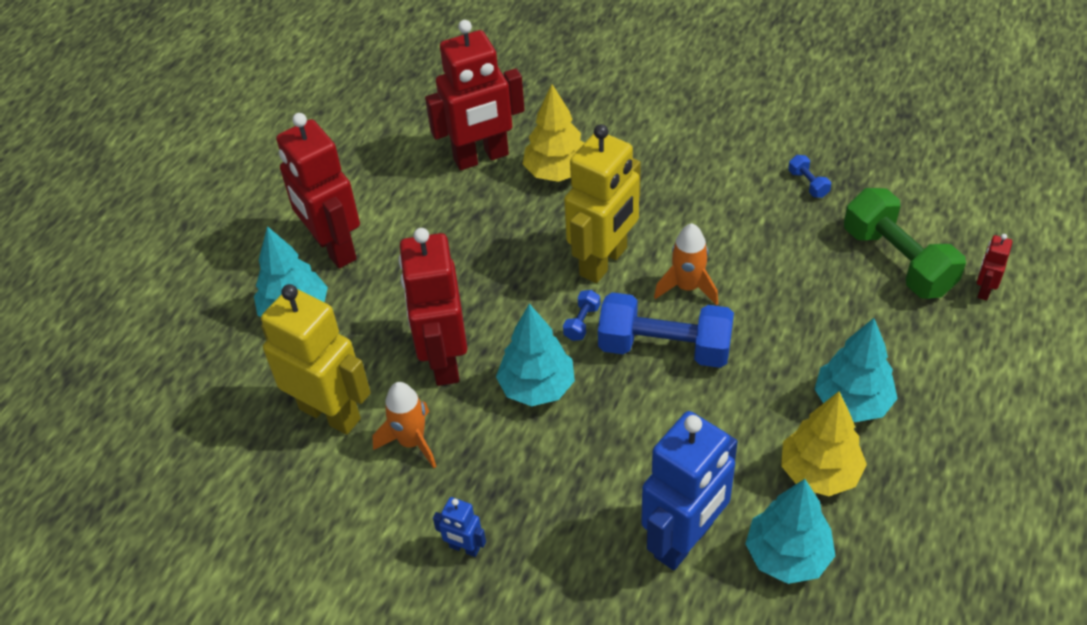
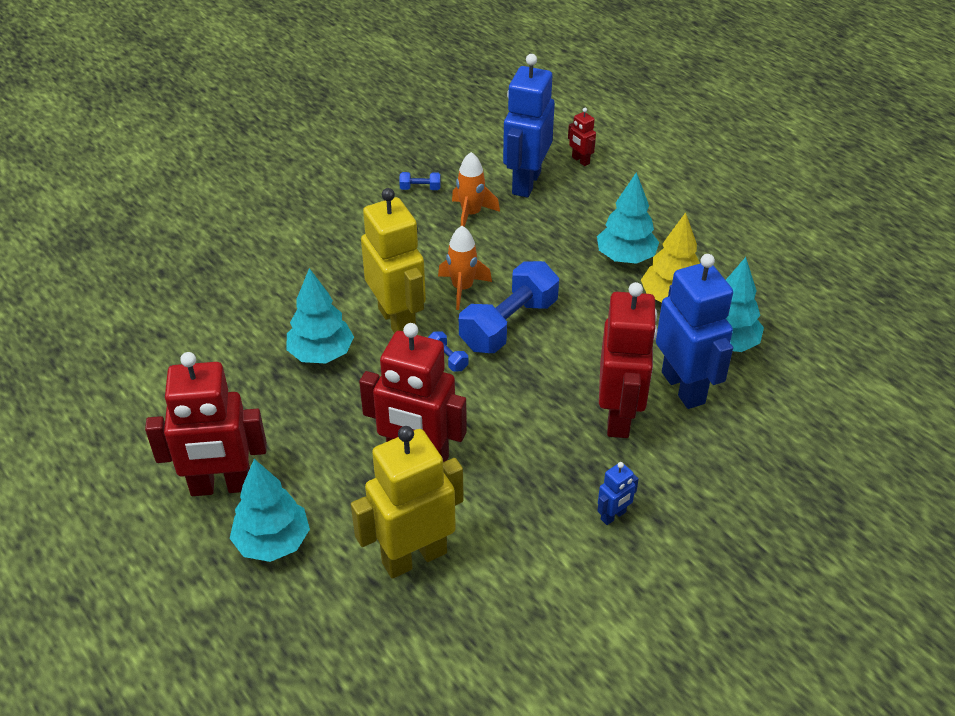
camera: 65 degrees left, 5 degrees down
(412, 442) = (486, 511): orange rocket -> orange rocket (471, 214)
(481, 157) = (212, 346): red robot -> red robot (619, 416)
(537, 387) = (490, 410): turquoise tree -> turquoise tree (321, 354)
(557, 172) = (277, 308): yellow tree -> none
(898, 261) = (526, 183): green dumbbell -> blue robot

